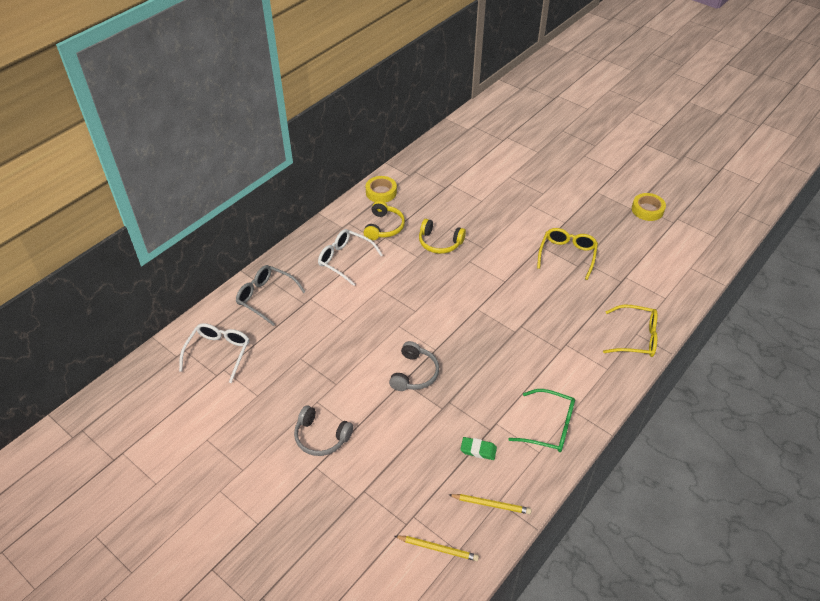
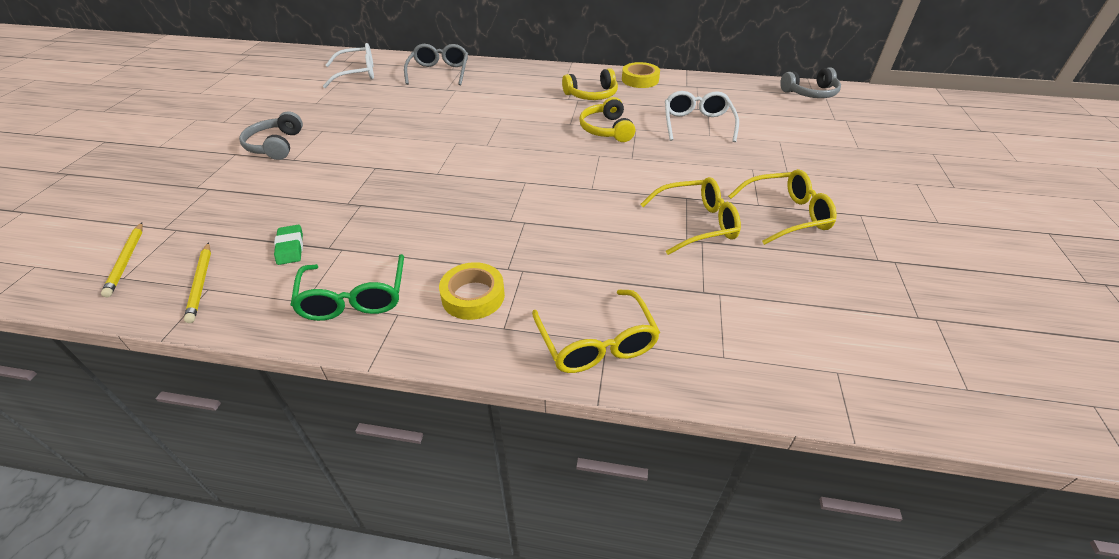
camera: 60 degrees right, 5 degrees down
(345, 260) = (523, 90): white glasses -> white glasses (697, 124)
(414, 373) = (391, 171): grey headphones -> grey headphones (810, 93)
(580, 218) = (785, 215): none -> yellow glasses
(647, 210) = (901, 277): yellow tape -> yellow tape (473, 296)

